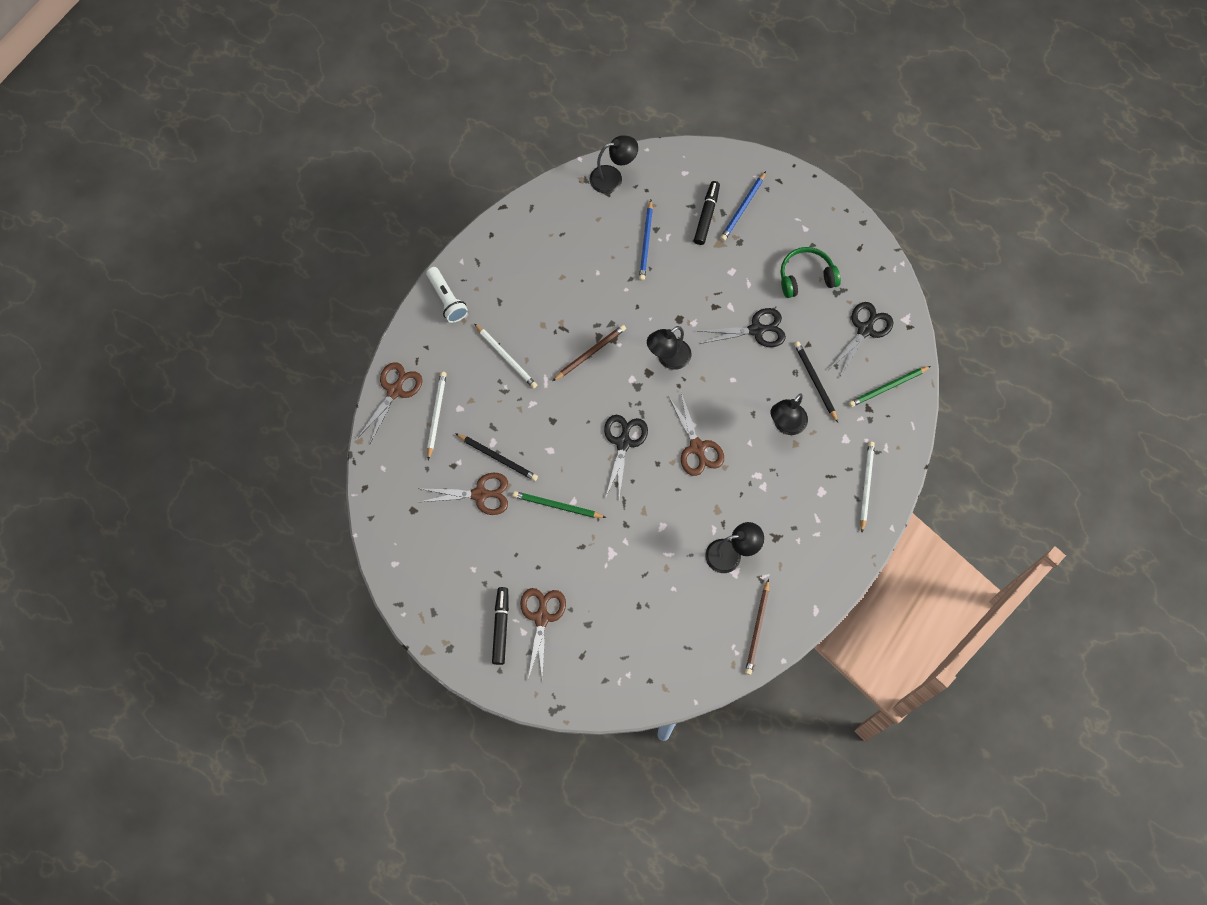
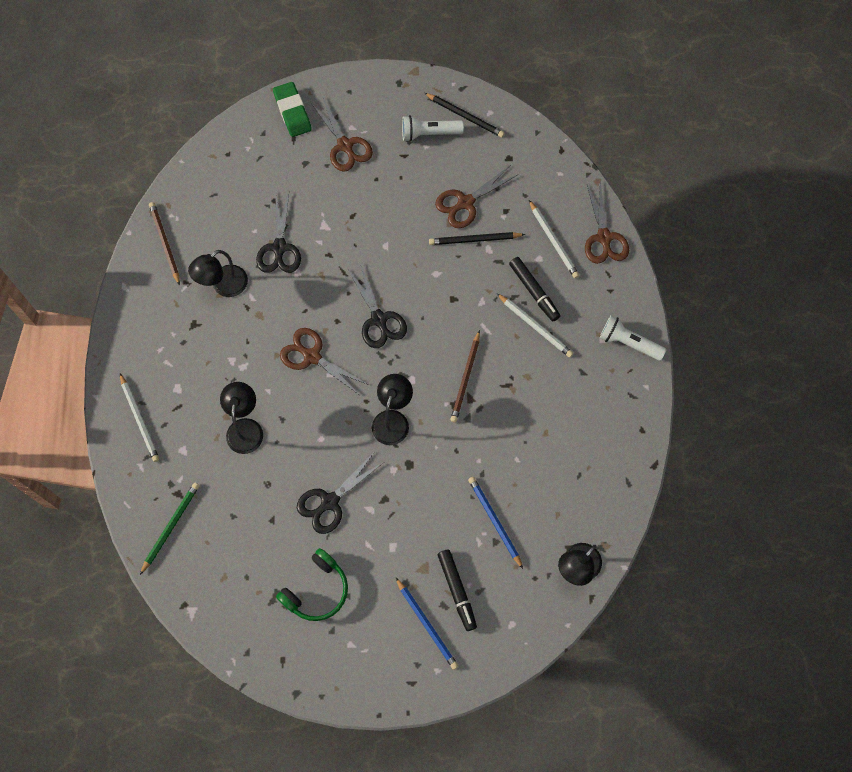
camera: 145 degrees right, 0 degrees up
(461, 579) = (429, 133): none -> white flashlight
(501, 627) = (371, 120): black marker -> black marker (534, 291)
(506, 357) = (535, 326): white pencil -> white pencil turned 150 degrees counterclockwise
(557, 506) = (396, 233): green pencil -> none
(564, 684) = (292, 112): none -> green eraser
(743, 208) = (427, 624): blue pencil -> blue pencil turned 150 degrees clockwise
(815, 381) = (243, 487): black pencil -> black pencil (465, 116)
(865, 330) = (226, 572): black scissors -> black scissors (279, 247)

